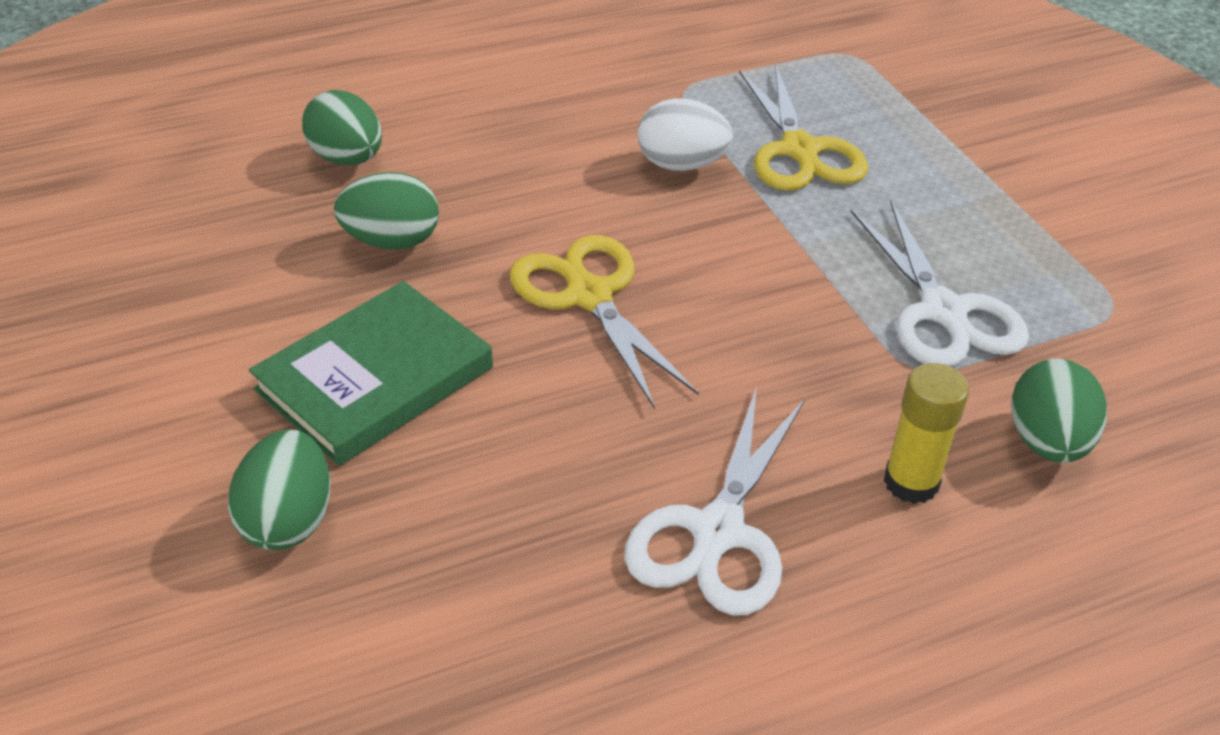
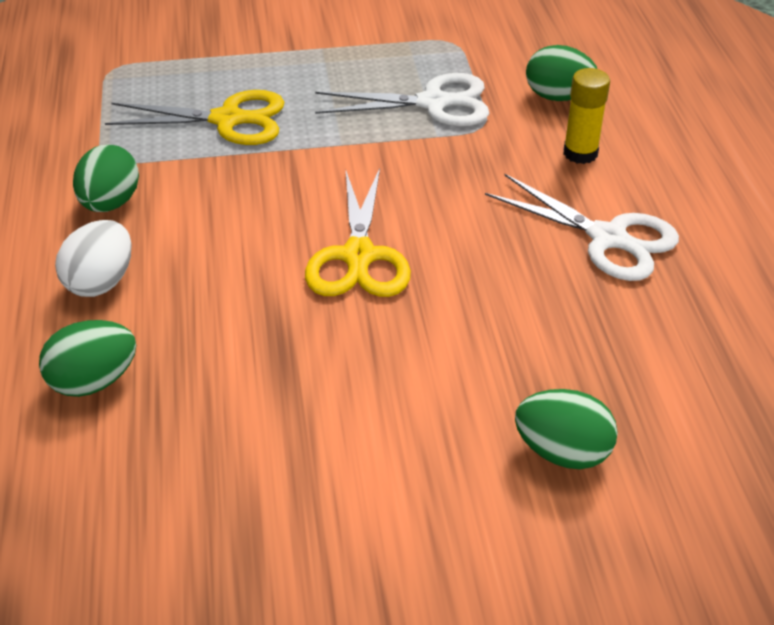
camera: 75 degrees left, 0 degrees up
(375, 379) = (417, 389): green book -> none
(392, 241) = (240, 362): green egg -> green egg (110, 203)
(589, 296) = (358, 256): yellow scissors -> yellow scissors turned 75 degrees counterclockwise
(681, 165) = (215, 180): white egg -> white egg (101, 282)

